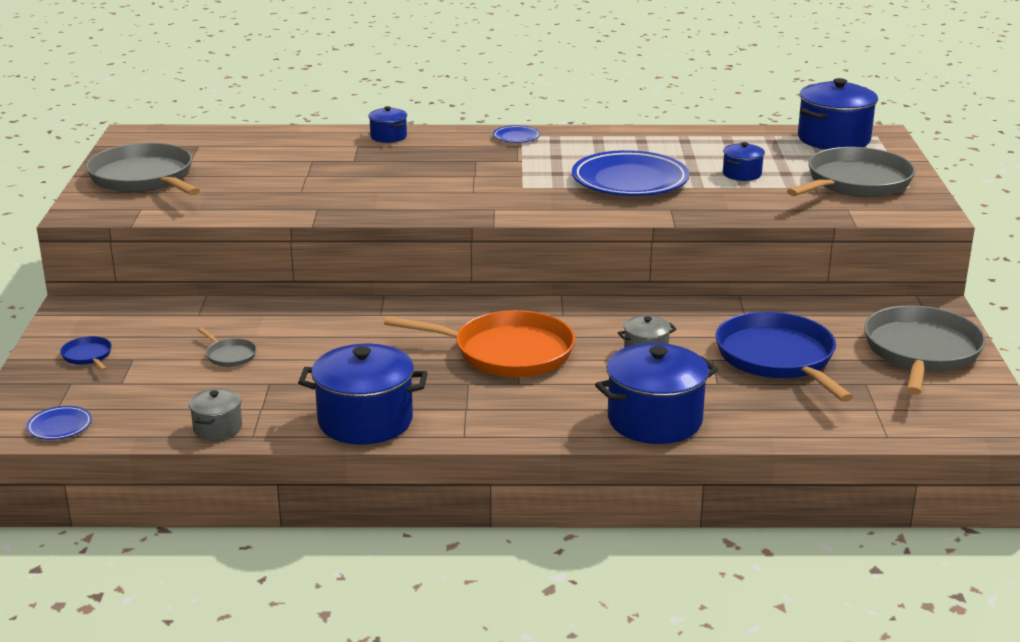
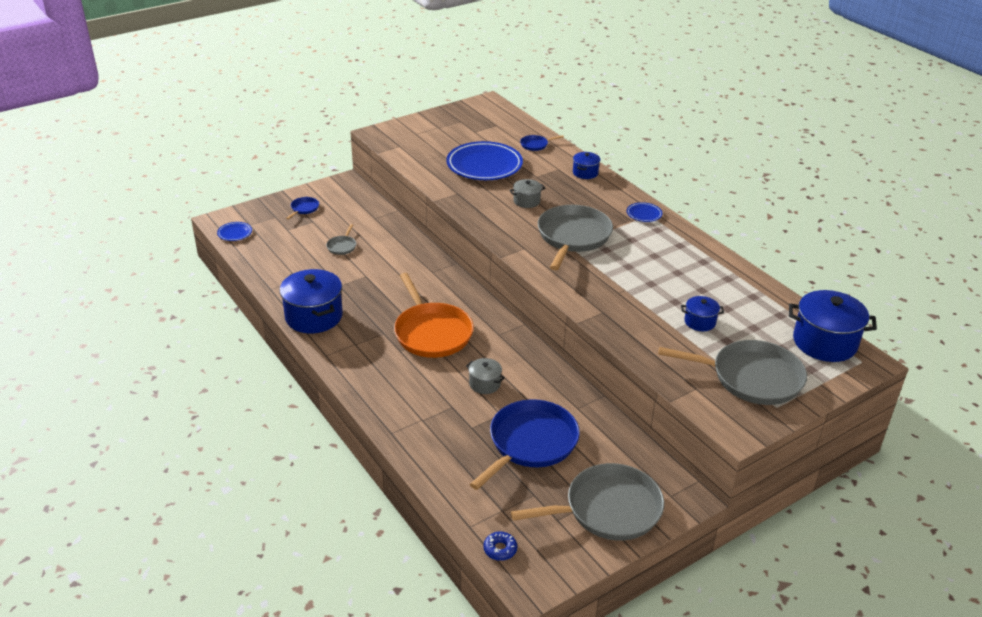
camera: 55 degrees right, 10 degrees up
(144, 178) = (437, 130): grey pan -> grey pan (573, 237)
(217, 428) = (269, 276): grey pot -> grey pot (526, 201)
(283, 141) = (535, 145): none -> blue pan
(630, 181) = (628, 281): blue plate -> blue plate (484, 165)
(654, 420) = (402, 418): blue pot -> none
(937, 430) = (500, 549): none -> blue donut

